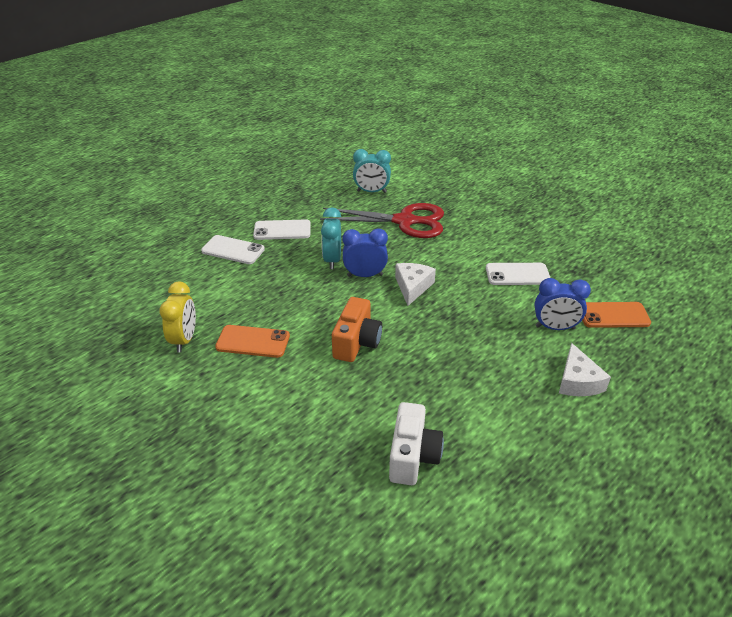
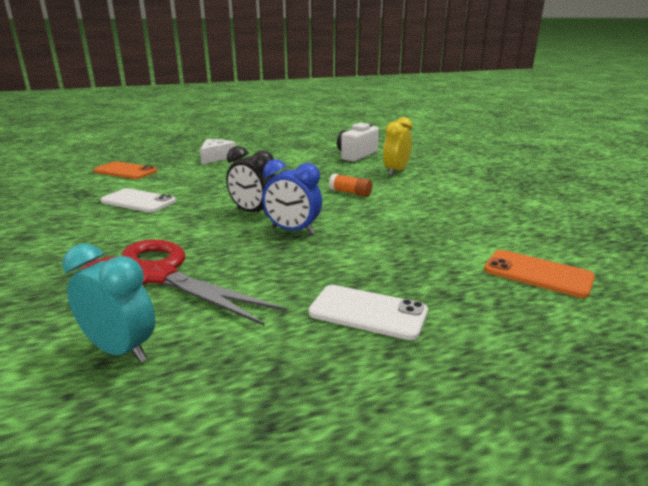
camera: 155 degrees left, 15 degrees down
(184, 340) = (528, 222): yellow clock -> yellow clock (396, 171)
(233, 250) = (469, 299): white phone -> none
(253, 341) = (451, 209): orange phone -> orange phone (537, 274)
(332, 260) = (318, 252): turquoise clock -> none
(356, 342) = (350, 193): orange camera -> orange glue stick
(412, 287) = (253, 213): white cheese -> black clock
(555, 327) = (180, 174): blue clock -> none

